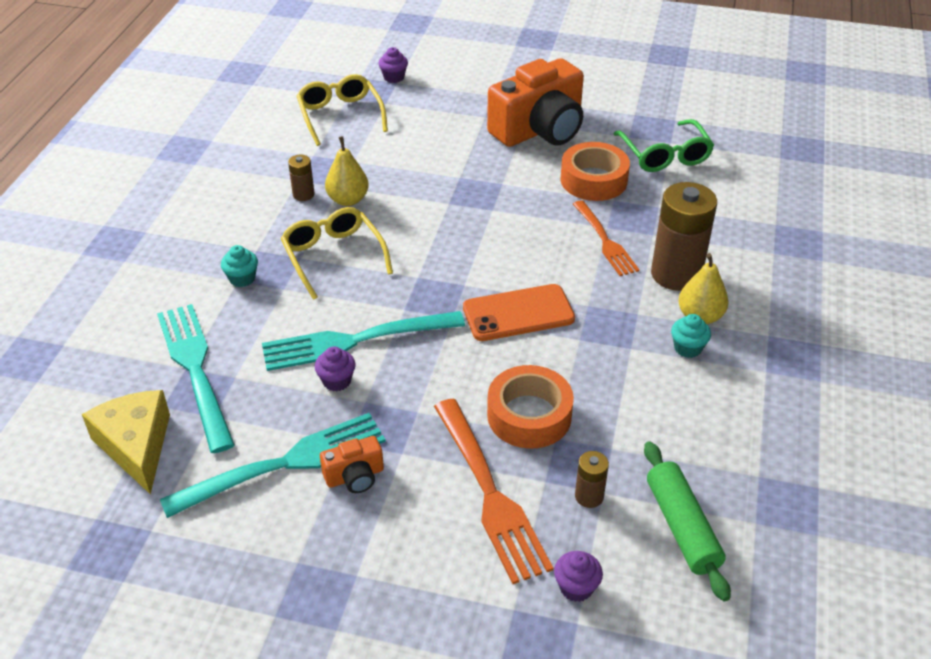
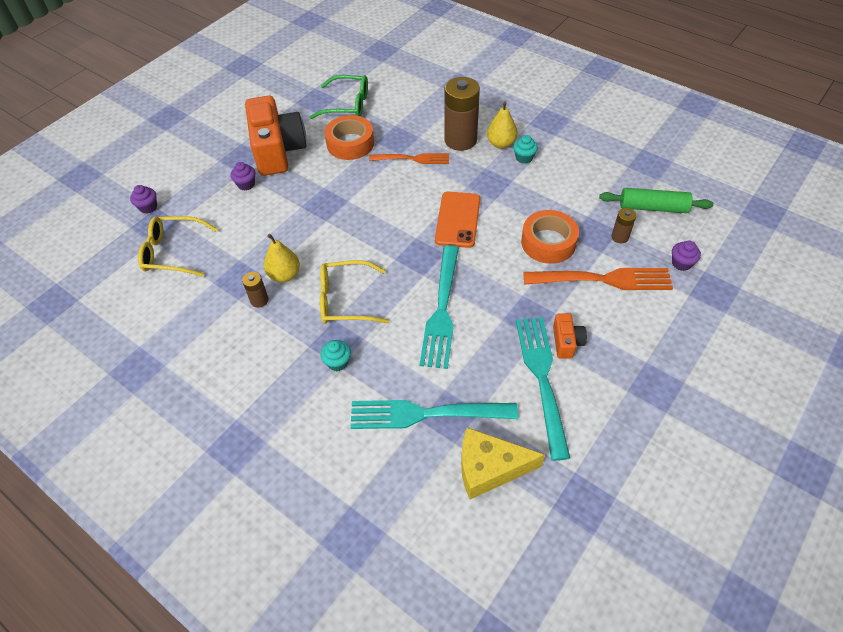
camera: 65 degrees left, 10 degrees up
(337, 381) = (476, 330): purple cupcake -> purple cupcake (246, 184)

